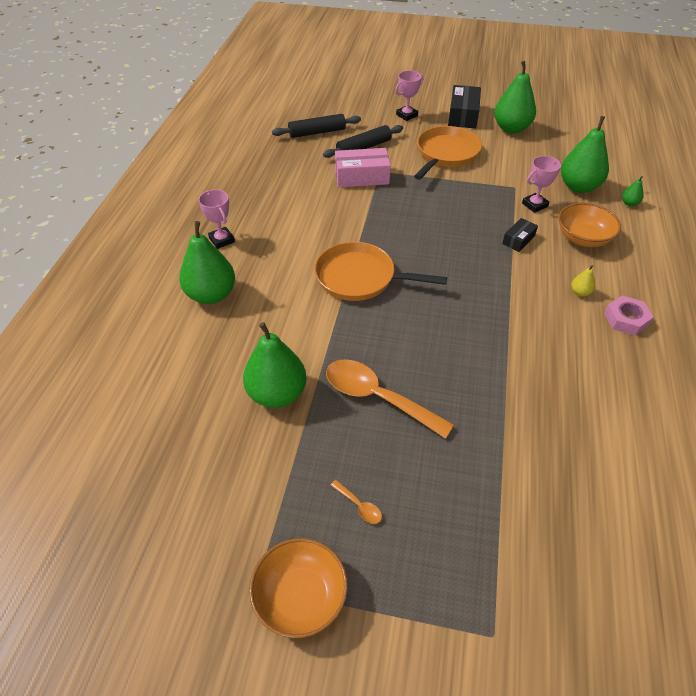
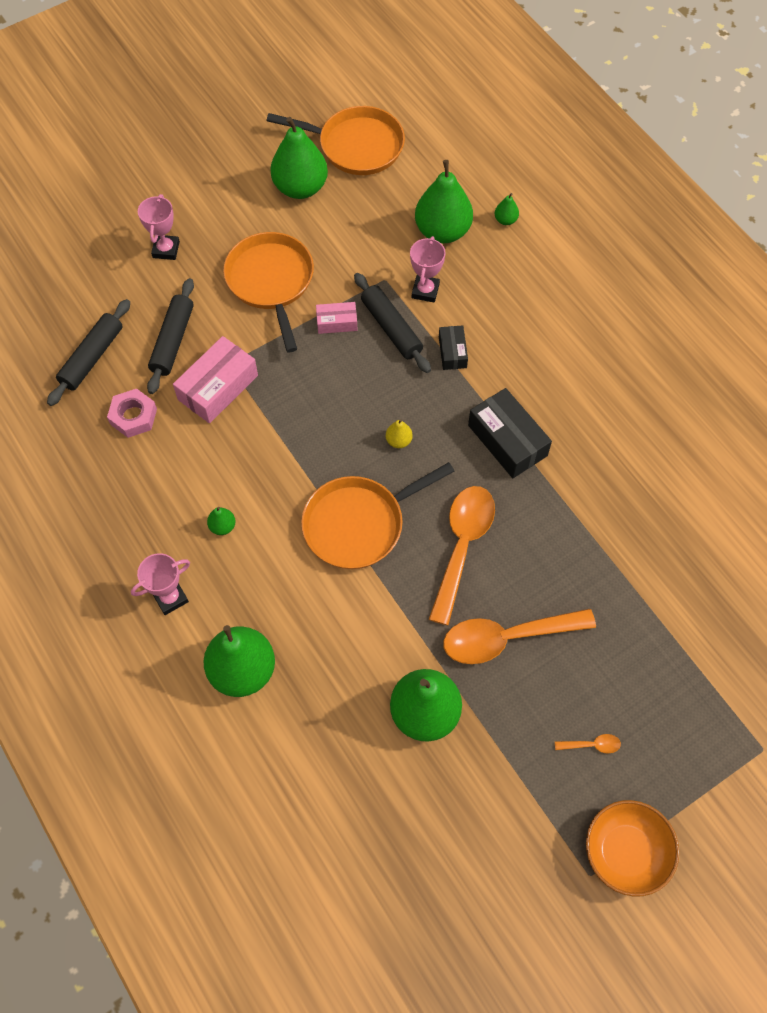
camera: 45 degrees left, 15 degrees up
(222, 240) = (170, 598): pink trophy -> pink trophy turned 45 degrees counterclockwise
(287, 230) = (222, 526): none -> green pear
(408, 330) = (462, 546): none -> orange spoon
(462, 188) = (337, 322): none -> pink box
(463, 115) = (229, 203): black box -> black box (507, 440)
(492, 208) = (391, 328): none -> black rolling pin
(566, 129) = (356, 146): none -> orange pan
(580, 292) = (558, 376): yellow pear -> yellow pear (398, 441)
(583, 238) = (505, 302): orange bowl -> none
(626, 319) = (616, 376): pink nut -> pink nut (133, 416)

